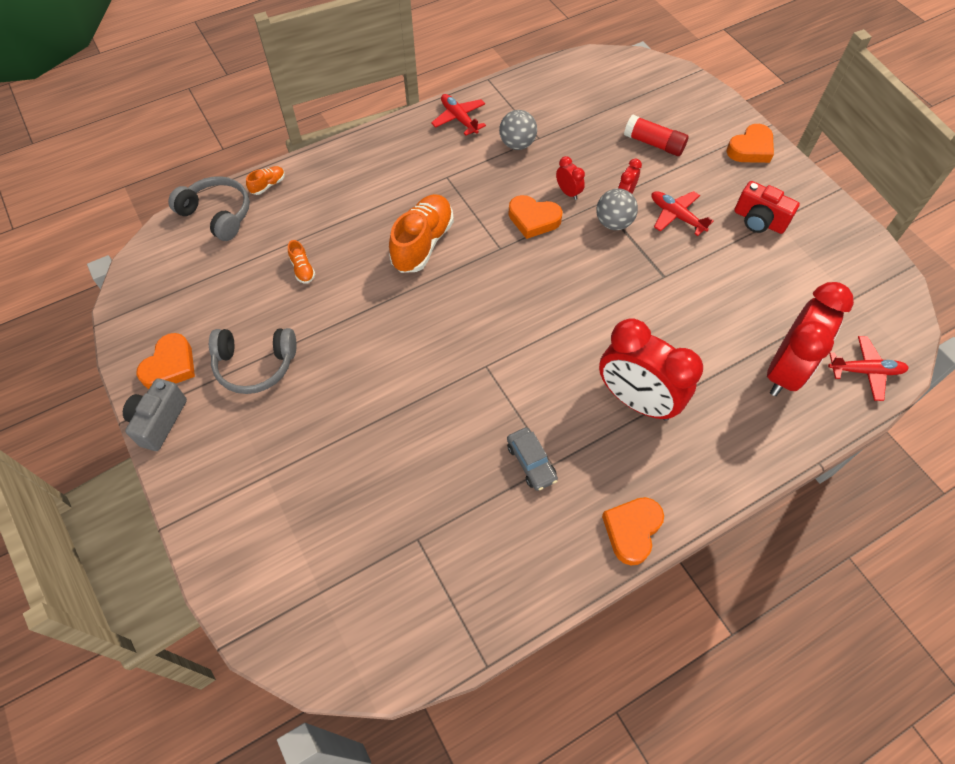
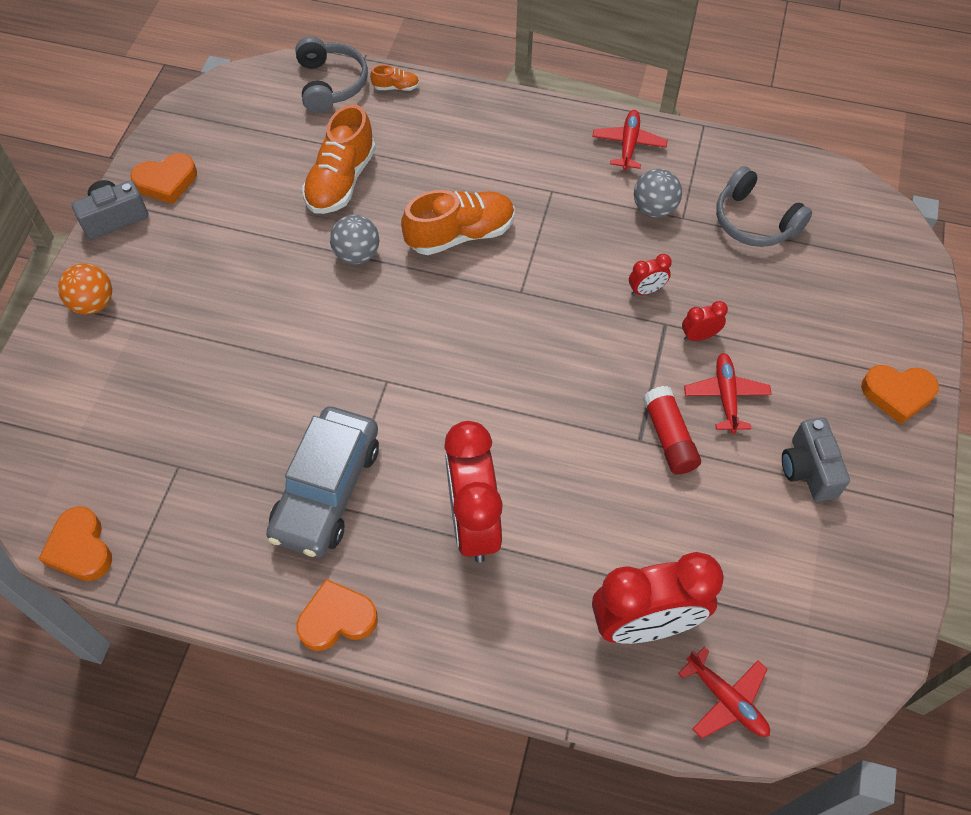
camera: 45 degrees right, 0 degrees up
(216, 491) = (93, 303): none -> orange ball
(255, 365) = (221, 230): grey headphones -> grey headphones (754, 221)
(303, 269) = (341, 181): orange shoe -> orange shoe, size x2.22
(531, 462) = (326, 490): grey car -> grey car, size x2.07
(533, 219) = (582, 290): orange heart -> orange heart (80, 548)
(568, 192) = (646, 290): red clock -> red clock turned 60 degrees clockwise
(613, 223) = (654, 352): grey ball -> grey ball (357, 254)
(653, 144) = (794, 309): red glue stick -> red glue stick (669, 437)
(759, 221) = (808, 469): red camera -> grey camera

